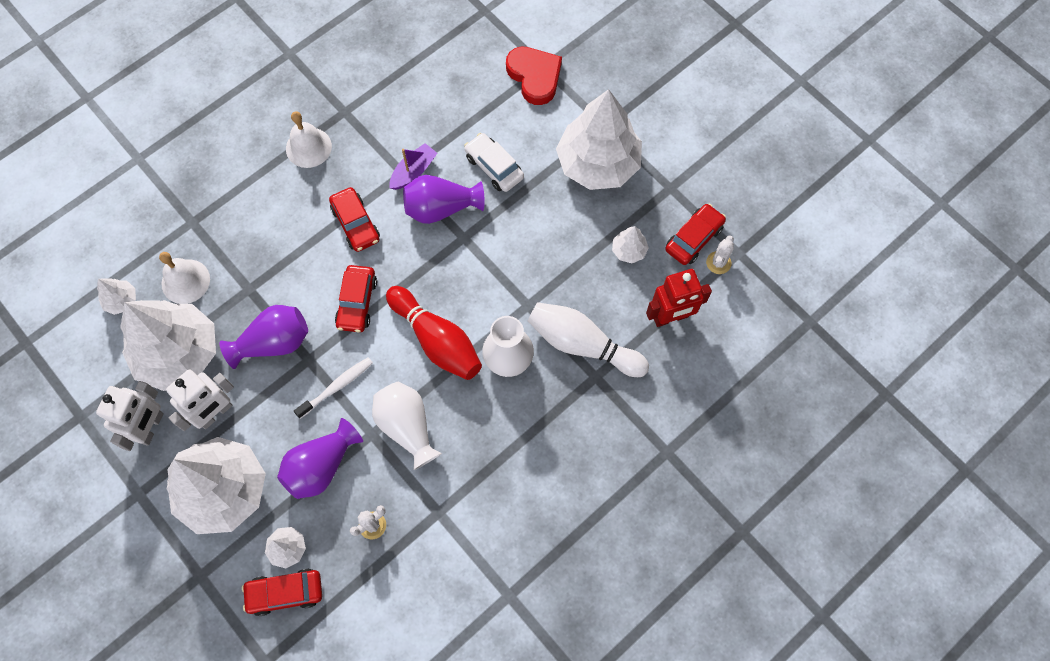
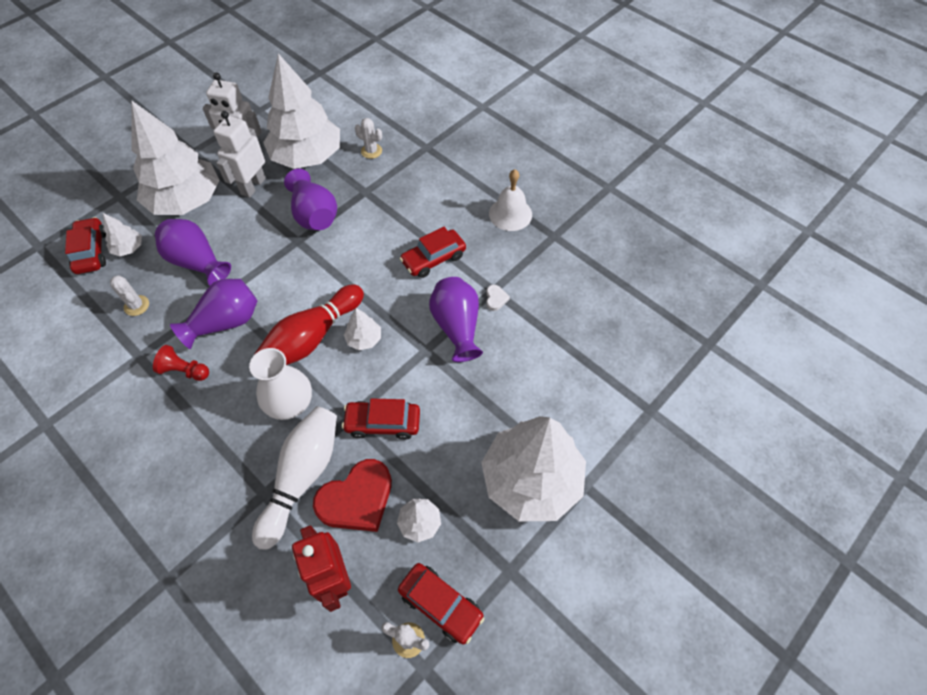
camera: 85 degrees right, 10 degrees down
(121, 300) = (354, 117): white tree -> white tree (364, 339)
(185, 281) = (371, 151): white bell -> white cactus
(215, 413) = (253, 186): white robot -> white robot turned 75 degrees clockwise
(337, 386) = (270, 264): white toothbrush -> none
(357, 302) = (352, 269): red car -> red car (383, 423)
(407, 427) = (226, 322): white vase -> purple vase
(413, 172) = (496, 299): purple boat -> white heart
(461, 462) = (184, 370): none -> red pawn
(494, 167) = (511, 370): white car -> none
(534, 76) = (634, 402): red heart -> red heart (357, 499)

